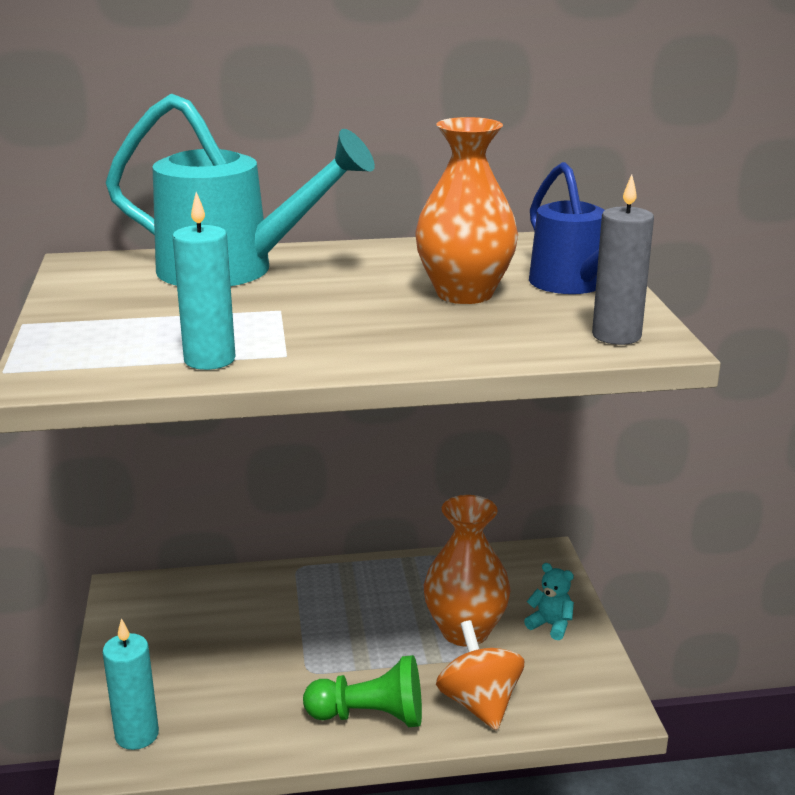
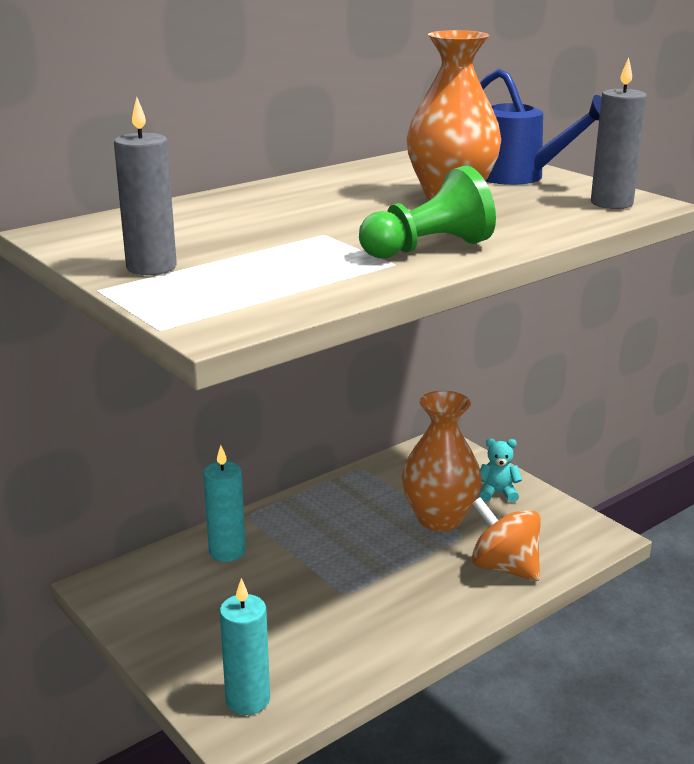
camera: 30 degrees left, 0 degrees up
(92, 312) = (151, 267): none -> grey candle
(209, 360) = (339, 280): turquoise candle -> turquoise candle (227, 551)
(232, 270) = (221, 213): turquoise watering can -> none
(370, 716) = (432, 607): green pawn -> green pawn (428, 248)

